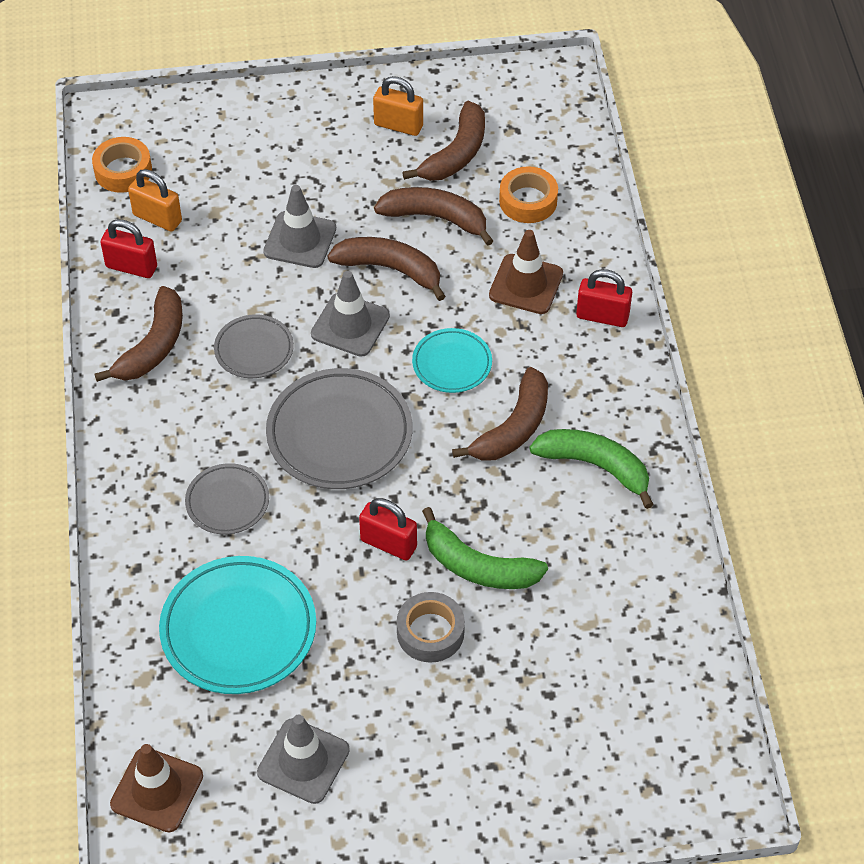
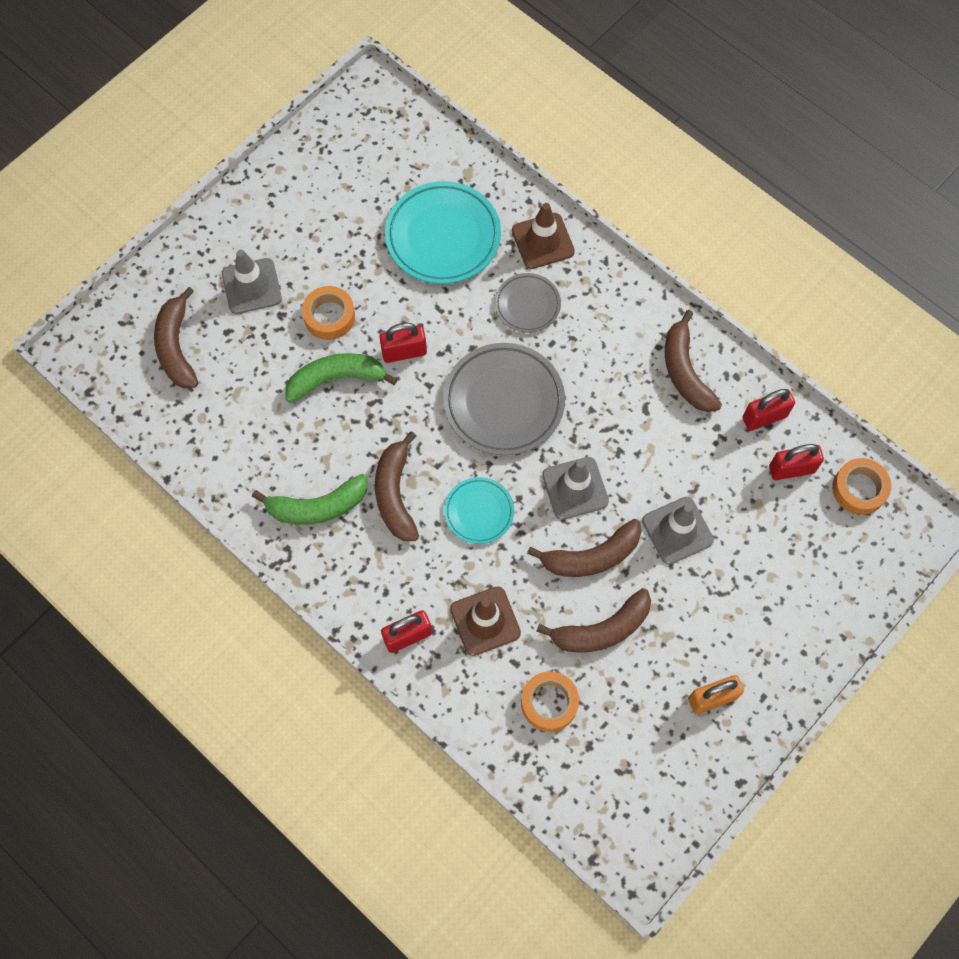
camera: 140 degrees right, 15 degrees up
(157, 218) = (791, 469): orange padlock -> red padlock
(157, 790) = (401, 125): brown traffic cone -> brown traffic cone (543, 241)
(254, 350) = (619, 419): grey plate -> none
(303, 761) = (336, 195): grey traffic cone -> grey traffic cone (252, 286)
(430, 632) = (329, 316): grey tape -> orange tape
(456, 154) = (643, 706): brown banana -> brown banana (176, 347)

